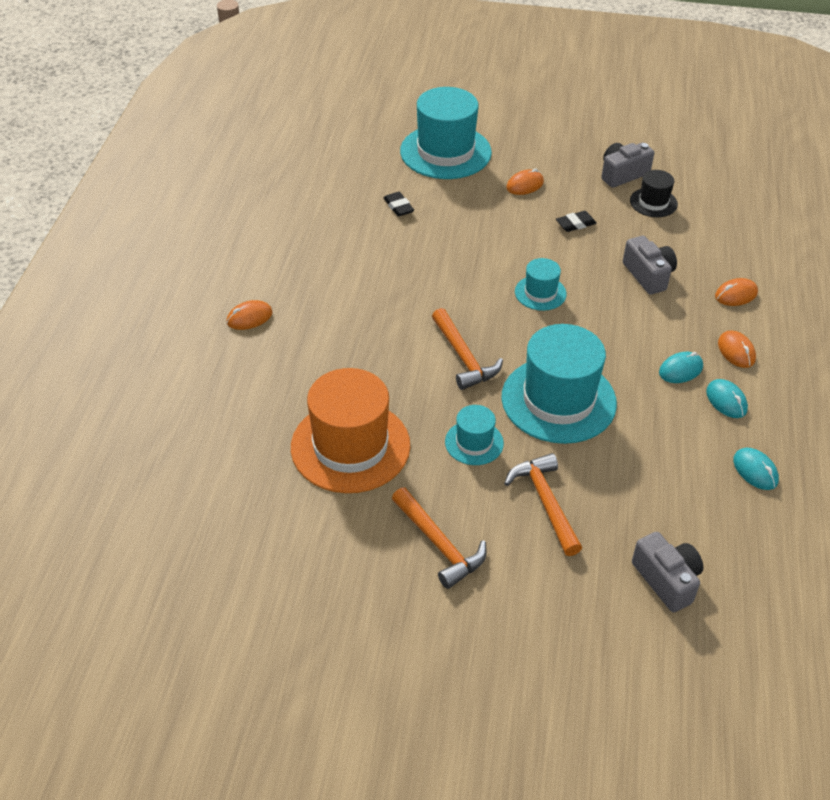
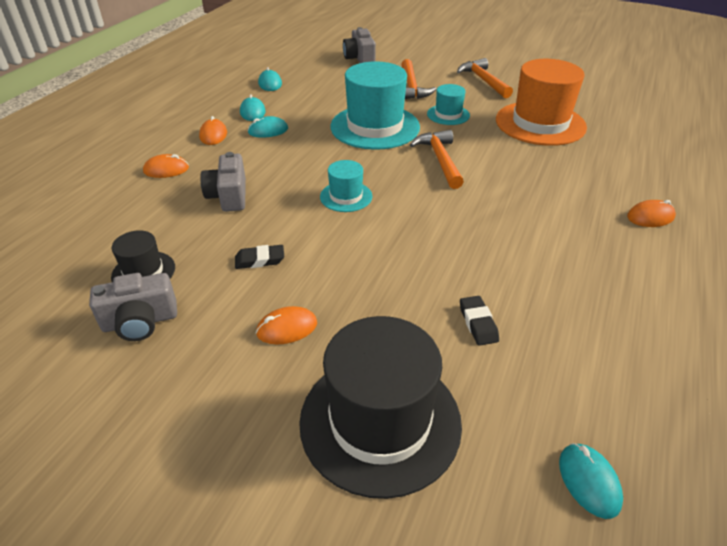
camera: 165 degrees left, 5 degrees down
(332, 146) = (589, 481): none -> turquoise mouse
(445, 152) = (380, 421): turquoise hat -> black hat

